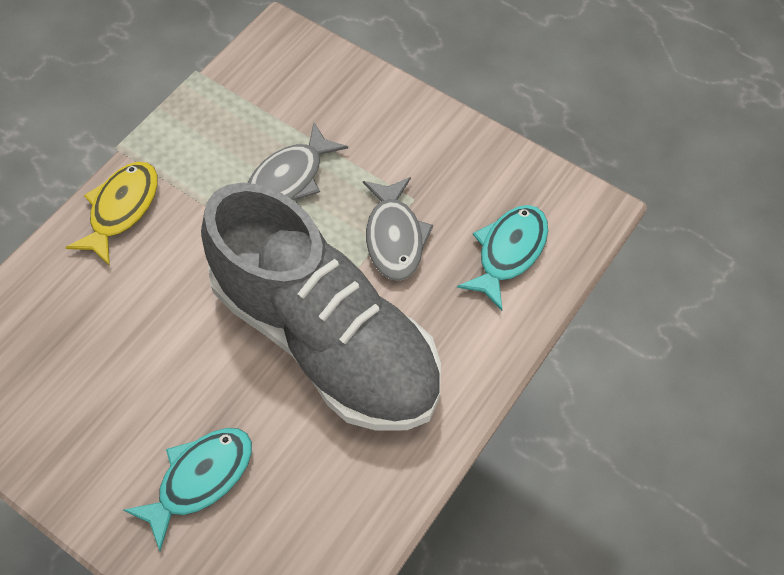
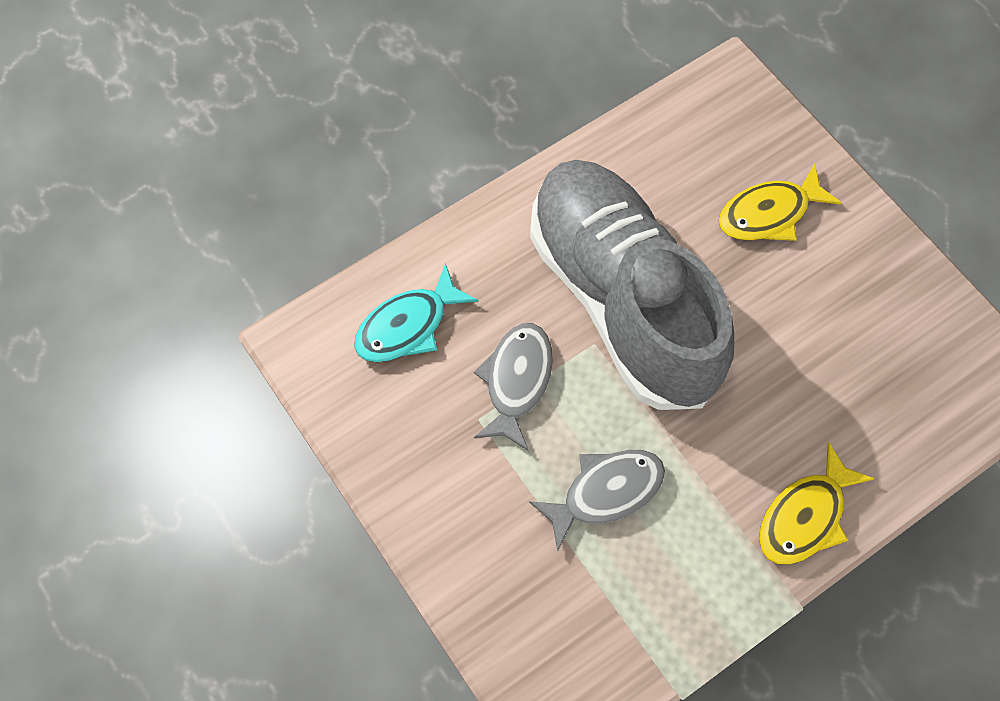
camera: 160 degrees left, 5 degrees up
(200, 479) = (769, 213): turquoise fish -> yellow fish

